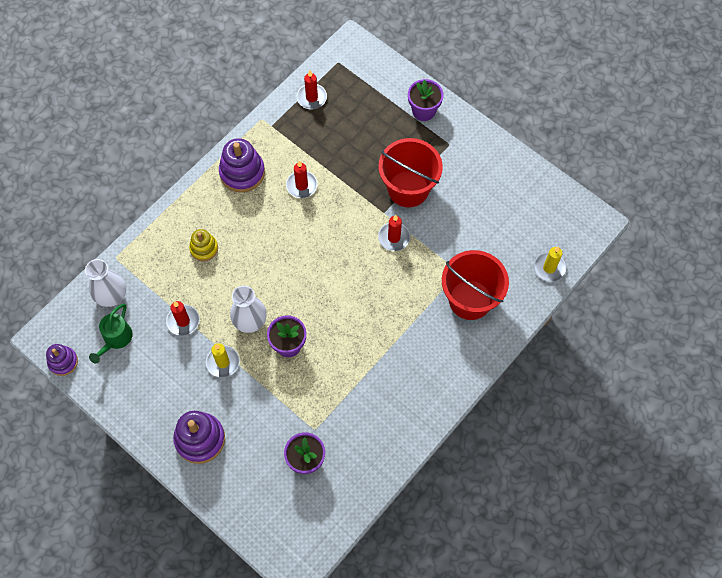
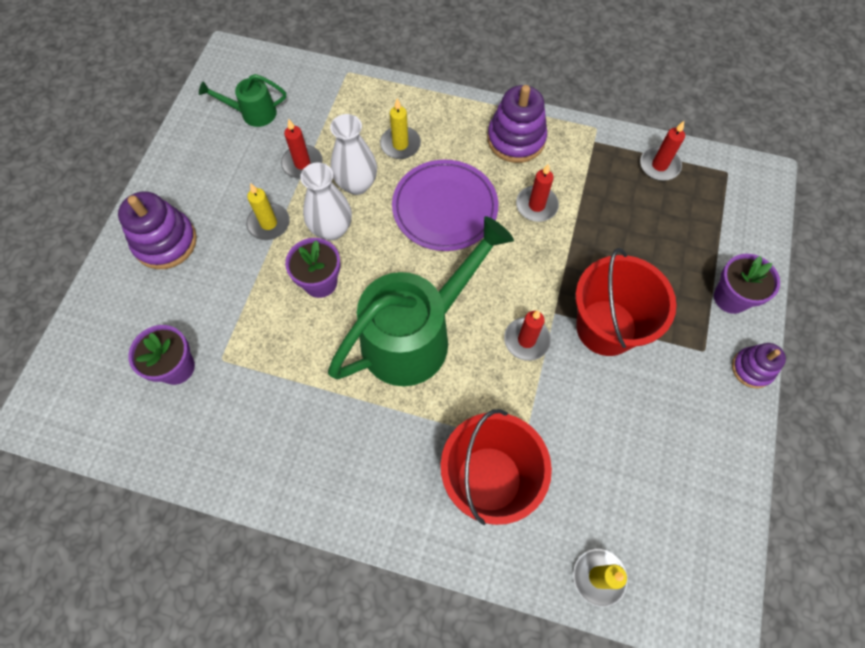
camera: 65 degrees right, 0 degrees up
(63, 362) = (209, 81): purple stacking toy -> purple stacking toy (752, 369)
(112, 296) = (301, 89): white vase -> white vase (357, 184)
(204, 248) = (400, 144): yellow stacking toy -> yellow candle
(273, 242) = (445, 208): none -> purple plate
(357, 300) = (416, 334): none -> green watering can

